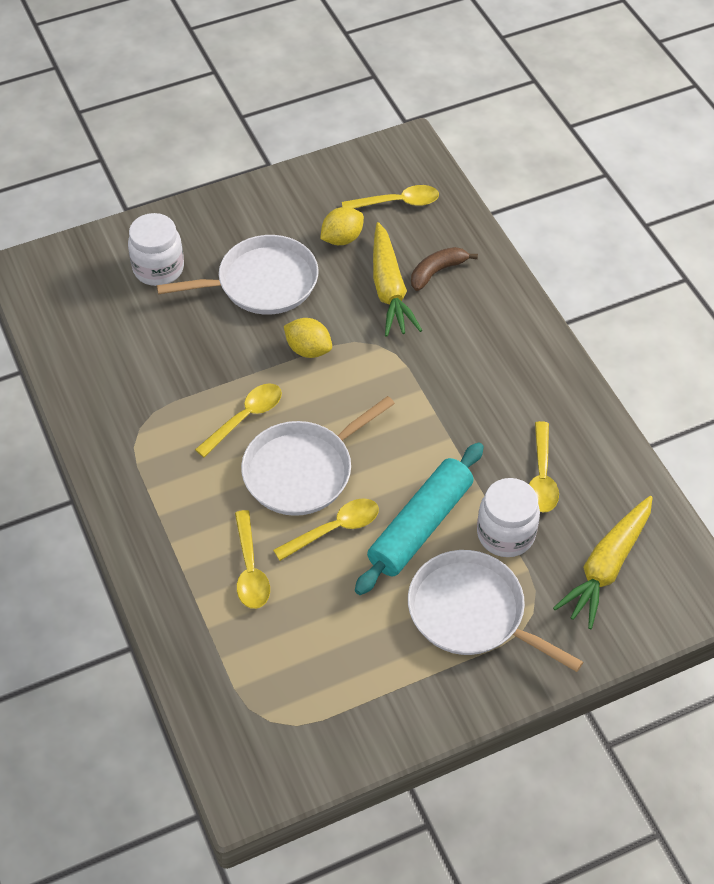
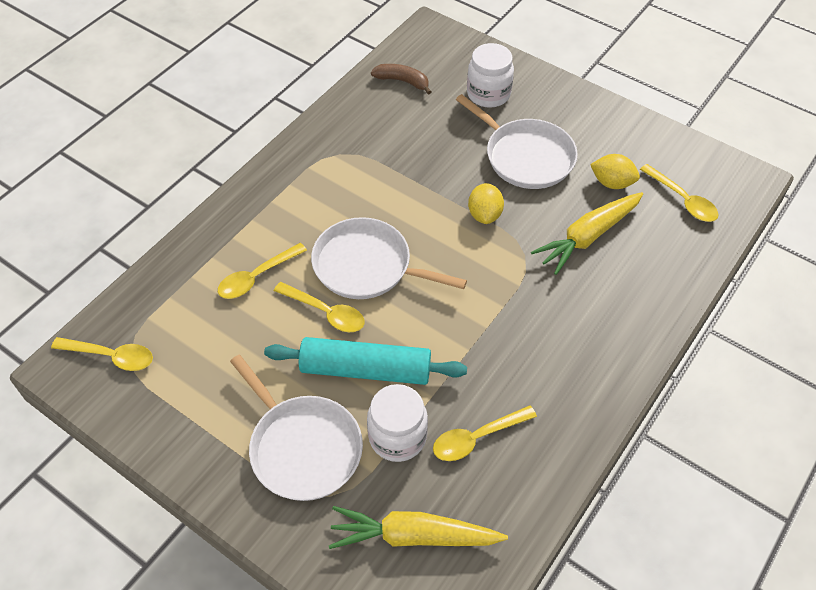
camera: 60 degrees right, 0 degrees up
(245, 418) = (391, 208): yellow spoon -> yellow spoon (111, 356)
(437, 271) = (634, 260): brown banana -> brown banana (402, 81)
(472, 612) = (302, 447): white pan -> white pan turned 135 degrees clockwise

